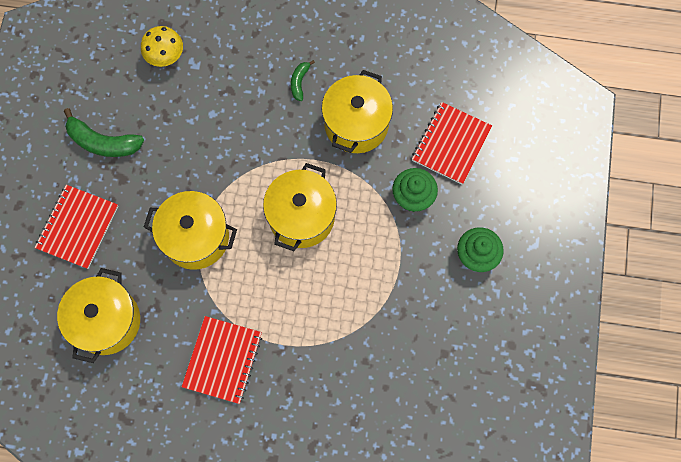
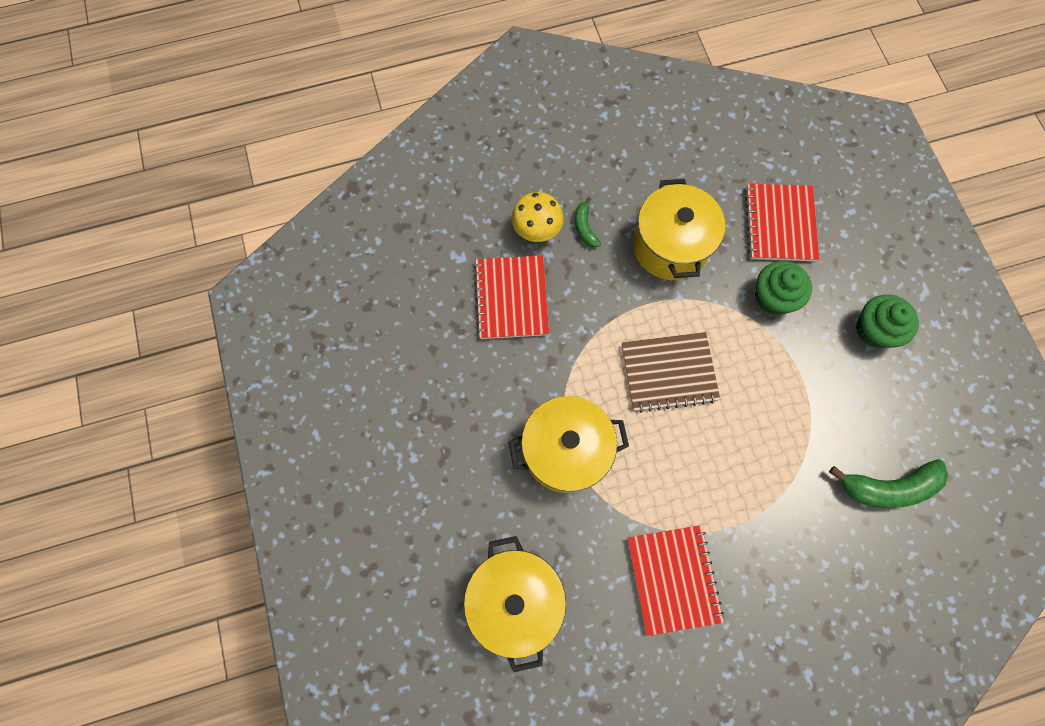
camera: 25 degrees left, 0 degrees up
(77, 227) = (422, 502): red notebook -> red notebook (511, 298)
(103, 142) = (401, 390): green banana -> green banana (887, 487)
(166, 57) = (422, 263): yellow mushroom -> yellow mushroom (536, 230)
(301, 217) = (669, 373): yellow pot -> brown notebook

